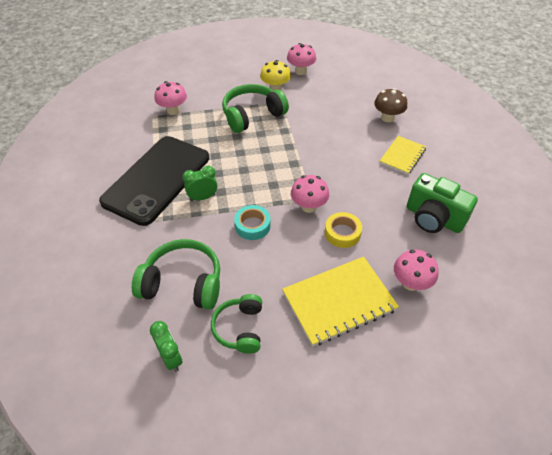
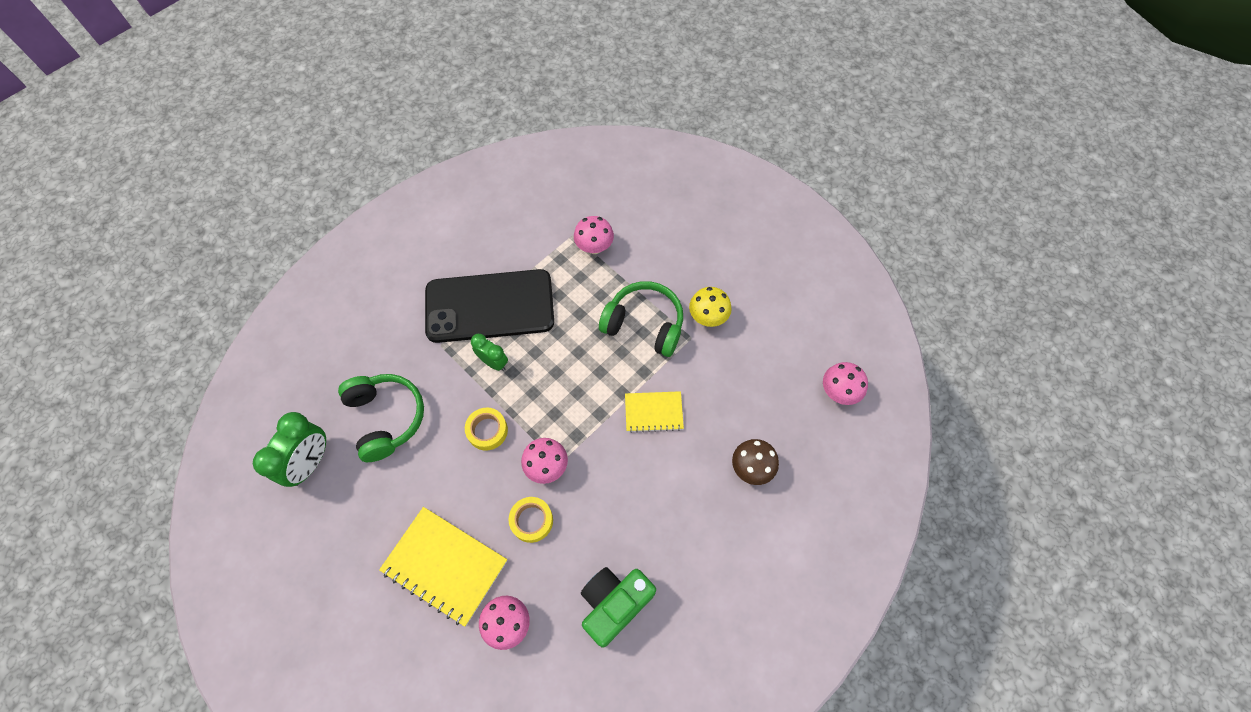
camera: 55 degrees right, 15 degrees up
(171, 358) = (310, 462): green clock -> green clock, size x1.65
(240, 328) = (367, 497): green headphones -> none
(252, 226) = (487, 431): turquoise tape -> yellow tape
(301, 71) = (763, 322): pink mushroom -> pink mushroom (838, 392)
(402, 156) = (694, 520): yellow notebook -> yellow notebook (653, 412)
(433, 218) = (614, 604): green camera -> green camera turned 45 degrees clockwise

